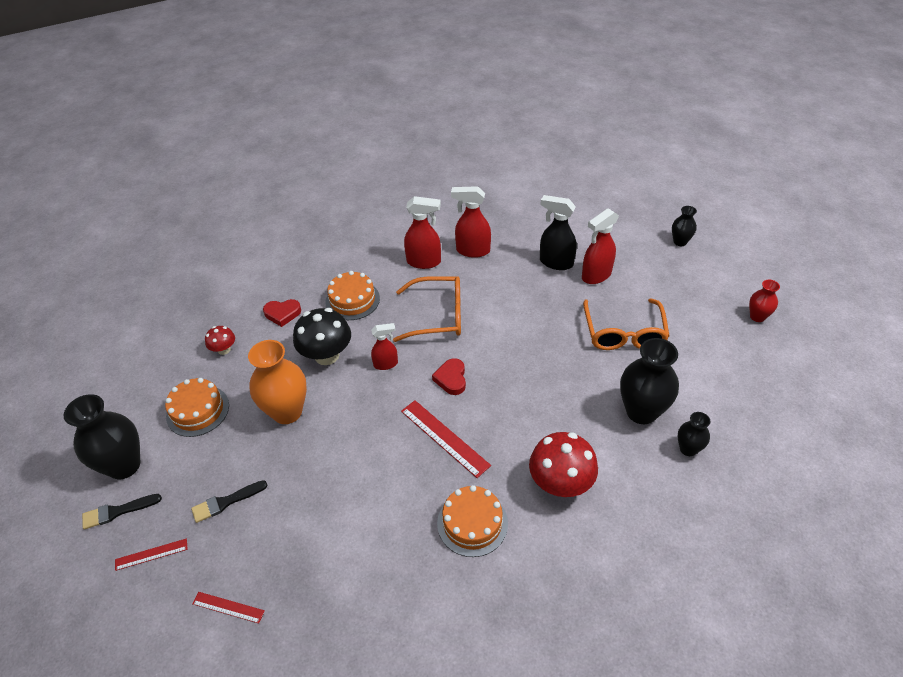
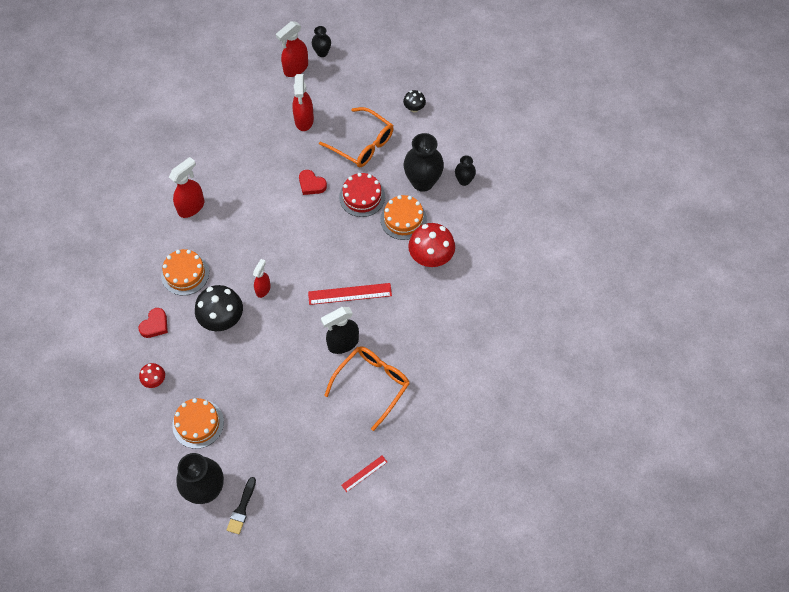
camera: 55 degrees left, 15 degrees up
(151, 554) = (292, 501): red ruler -> none
(226, 502) = (290, 441): black brush -> none
(287, 412) = (249, 369): orange vase -> none
(438, 316) = (250, 233): orange glasses -> orange glasses (372, 384)
(451, 379) = (310, 260): red heart -> red heart (311, 184)
(472, 250) = (210, 171): red spray bottle -> red spray bottle (295, 68)
(472, 523) = (417, 318): orange cake -> orange cake (403, 219)
(555, 262) = (270, 132): black spray bottle -> black spray bottle (342, 343)
(565, 372) = (362, 197): none -> red cake
(715, 345) = (414, 108): none -> black mushroom
(757, 317) = (415, 69): red vase -> none

